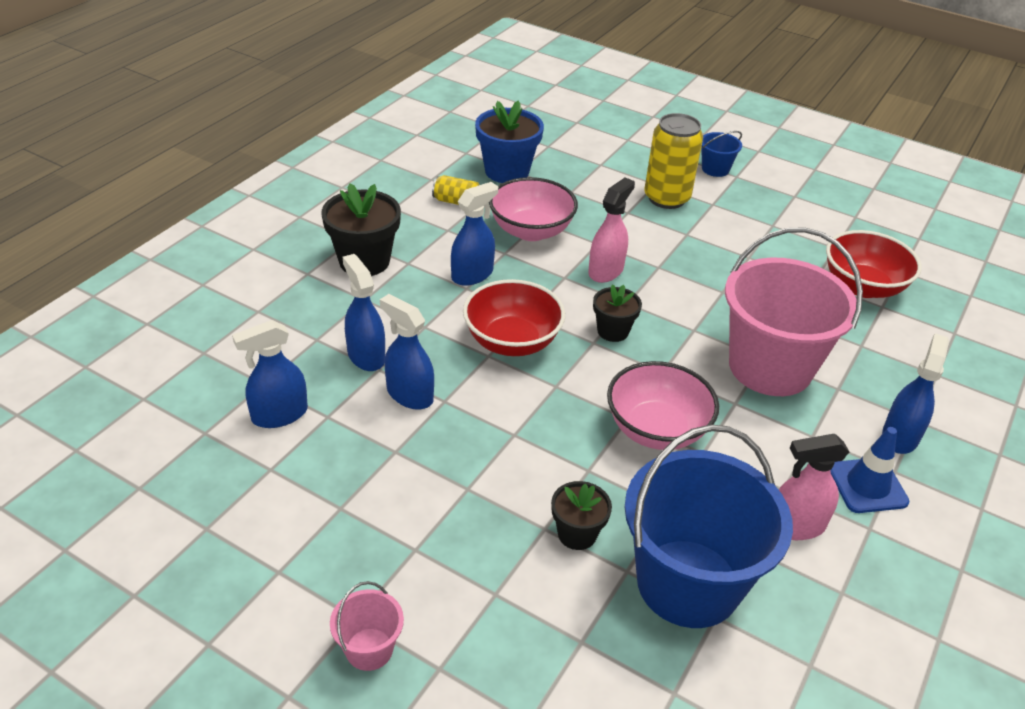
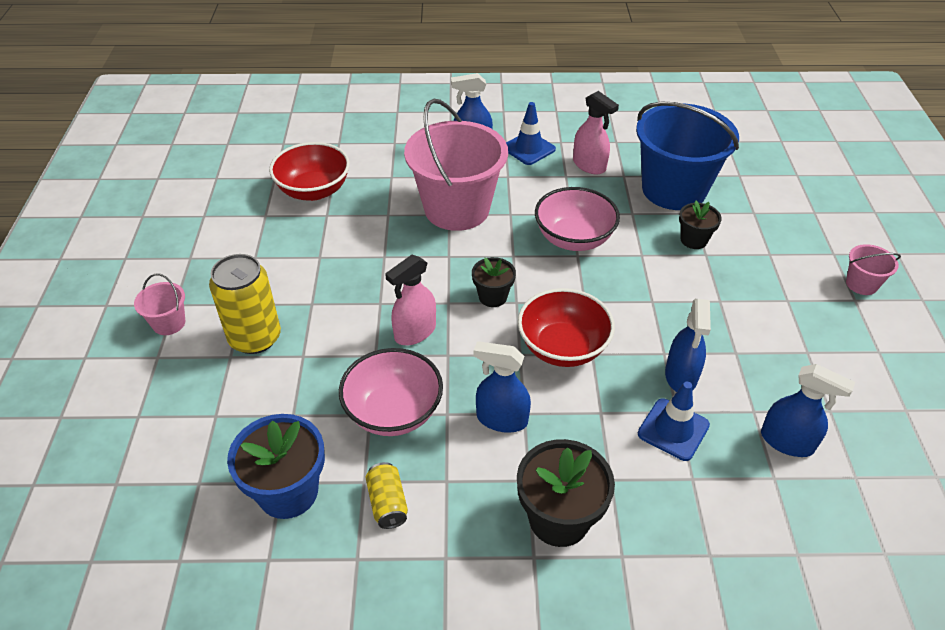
camera: 120 degrees left, 5 degrees up
(366, 356) = (673, 429): blue spray bottle -> blue traffic cone
(606, 271) = (415, 332): pink spray bottle -> pink spray bottle turned 45 degrees counterclockwise
(715, 169) = (169, 323): blue bucket -> pink bucket

